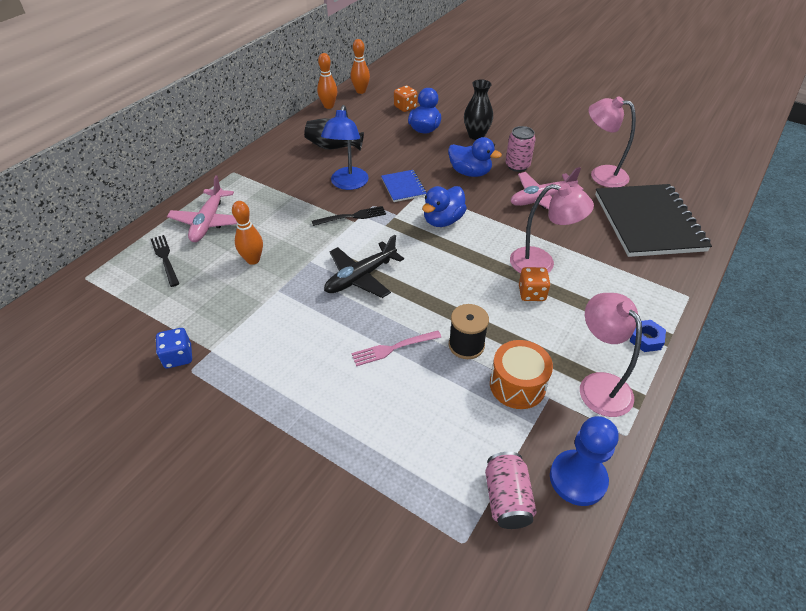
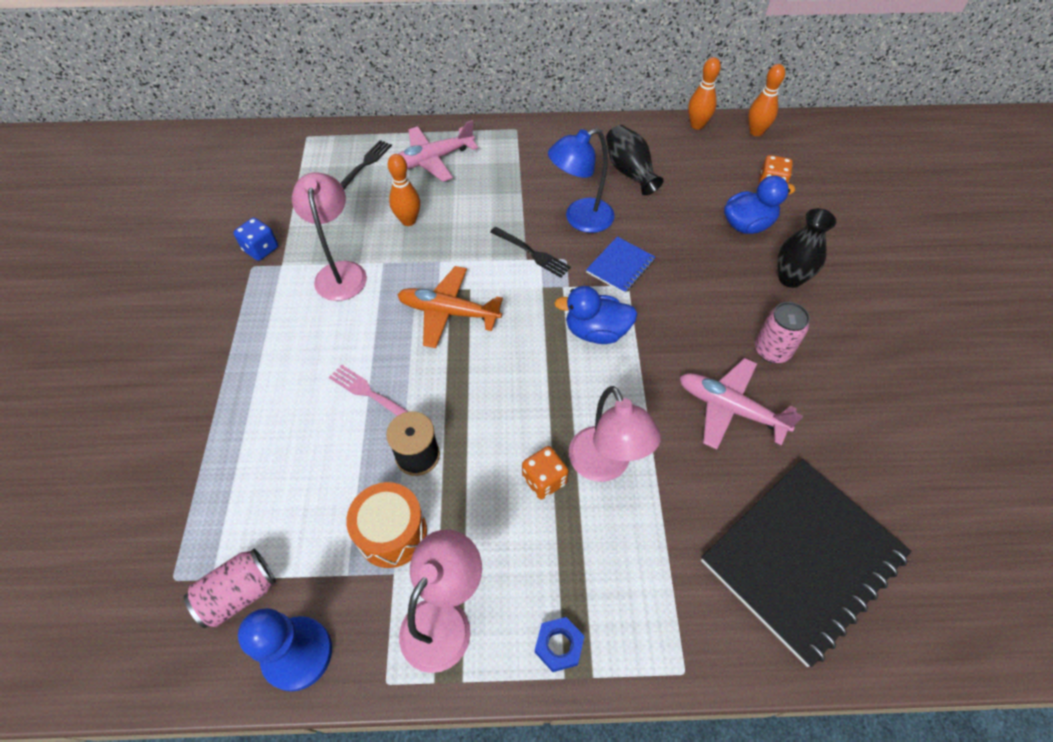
camera: 55 degrees right, 10 degrees up
(360, 277) = (448, 312): black plane -> orange plane
(470, 172) = (708, 311): blue duck -> none
(601, 175) = (853, 453): pink lamp -> pink lamp (340, 272)

